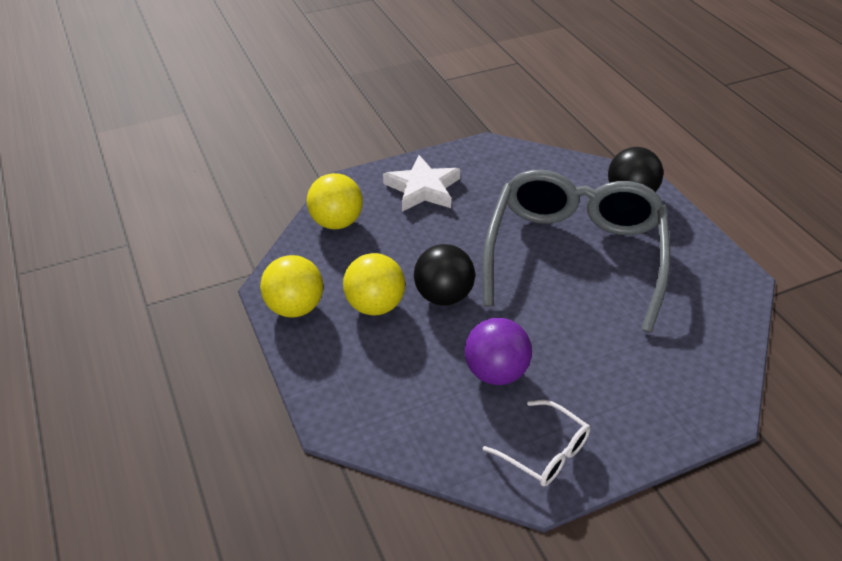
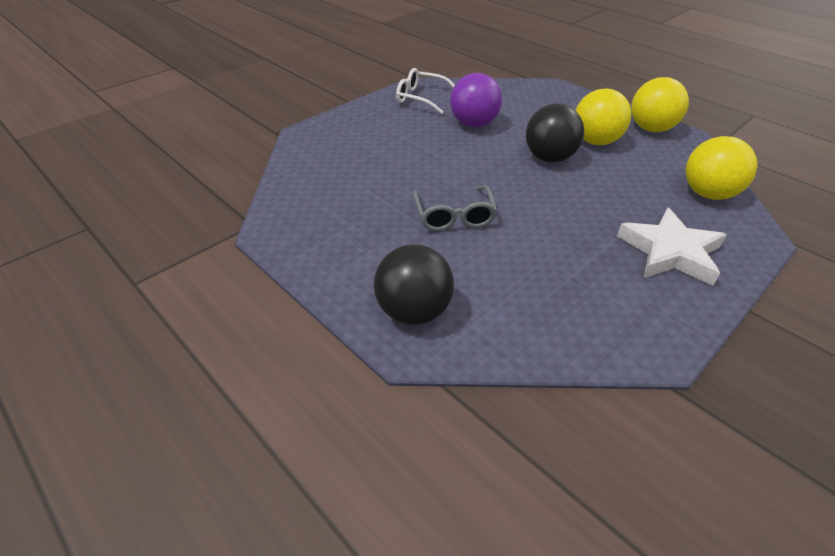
camera: 160 degrees right, 0 degrees up
(574, 255) = (454, 216): grey glasses -> grey glasses, size x0.41

